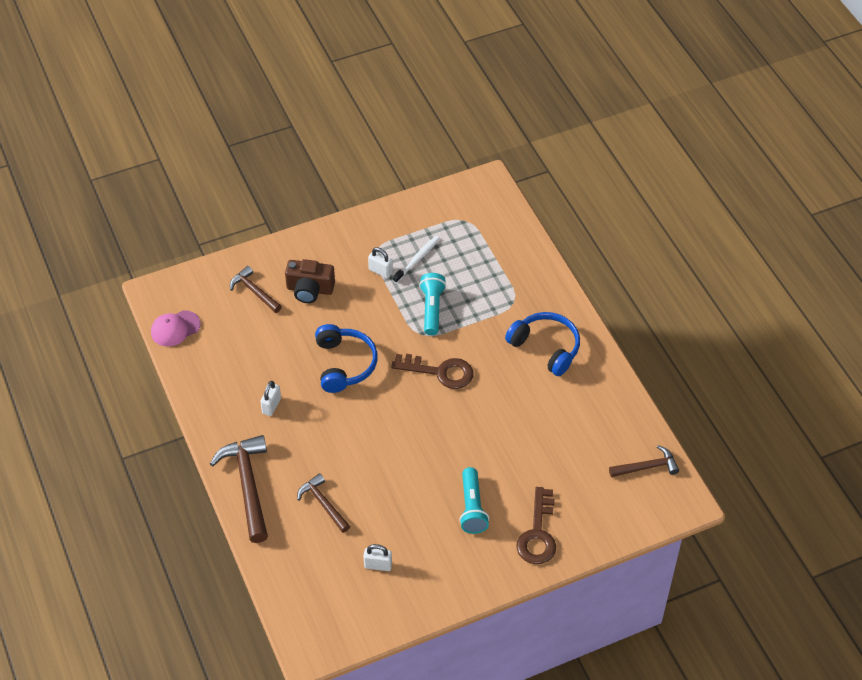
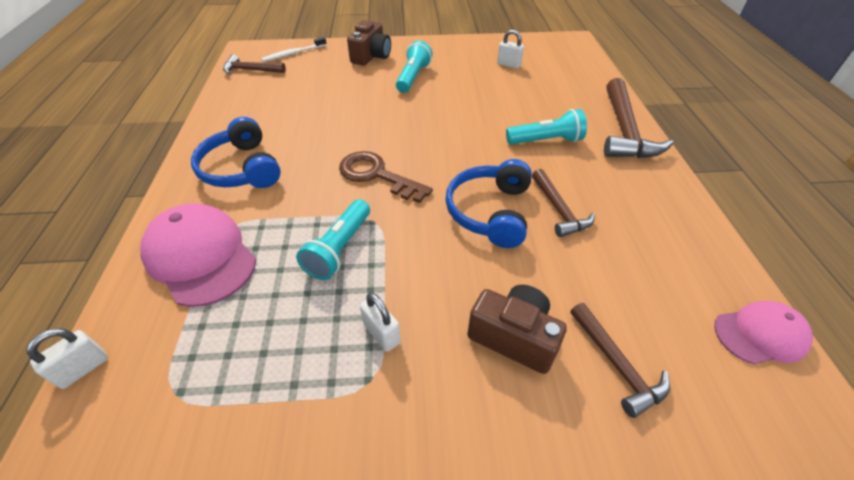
camera: 160 degrees left, 5 degrees down
(271, 406) = (594, 190): white padlock -> white padlock (83, 368)
(316, 450) = (546, 141): none -> turquoise flashlight
(323, 504) = (547, 104): brown hammer -> brown hammer (559, 210)
(417, 259) = (309, 337): white toothbrush -> white toothbrush (293, 54)
(513, 280) = (201, 257): none -> pink cap
(537, 533) = (371, 56): brown key -> brown camera

